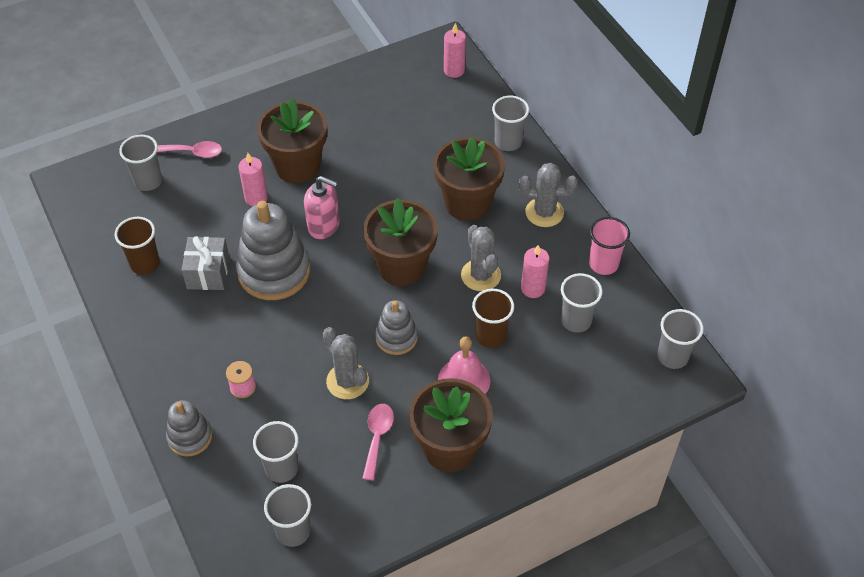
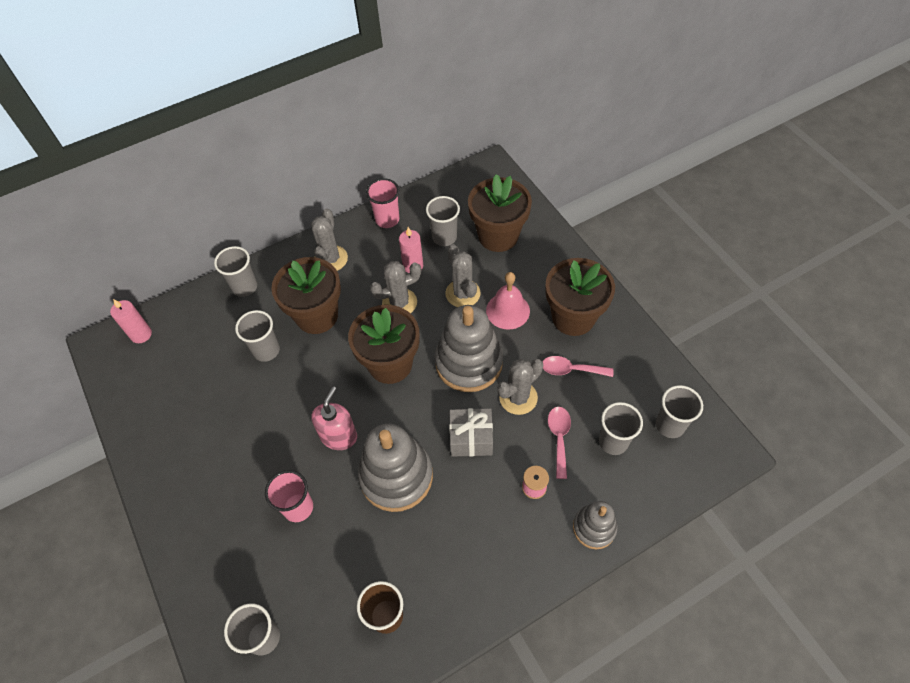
camera: 90 degrees left, 5 degrees up
(193, 152) = (223, 590): pink spoon -> pink spoon (559, 438)
(208, 273) = (398, 543): grey gift -> grey gift (471, 438)
(256, 198) = (298, 507): pink candle -> pink cup
(297, 166) = (256, 470): brown flower pot -> brown flower pot (498, 236)
(396, 337) = (469, 363): grey stacking toy -> grey stacking toy, size x1.79
(491, 336) = (462, 293): brown cup -> grey cactus
(672, 356) = (474, 180): grey cup -> grey cup (266, 350)

